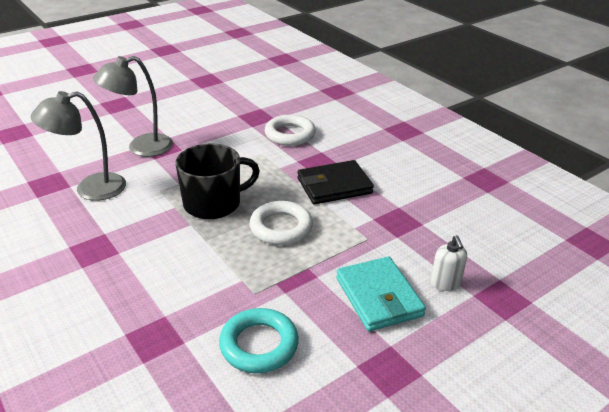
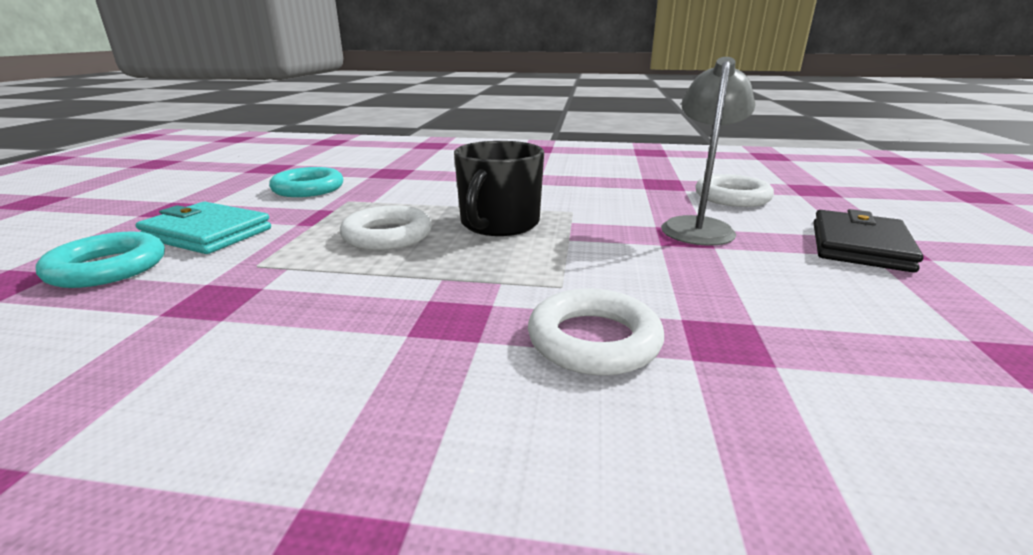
camera: 135 degrees right, 10 degrees down
(64, 152) = (732, 197): none -> white ring
(90, 189) = (626, 192): grey lamp -> none
(334, 186) = (374, 298): black wallet -> black wallet (859, 246)
(445, 283) = (107, 268): white soap dispenser -> turquoise ring

